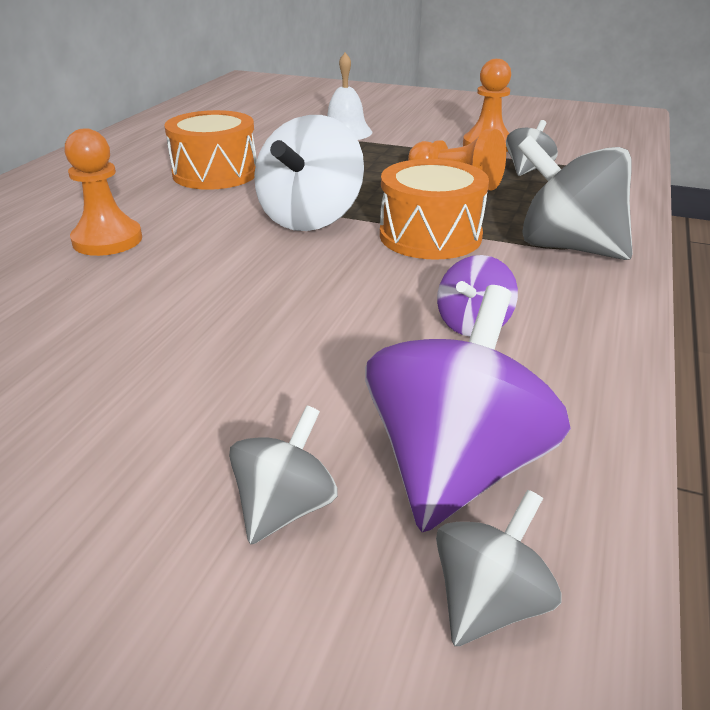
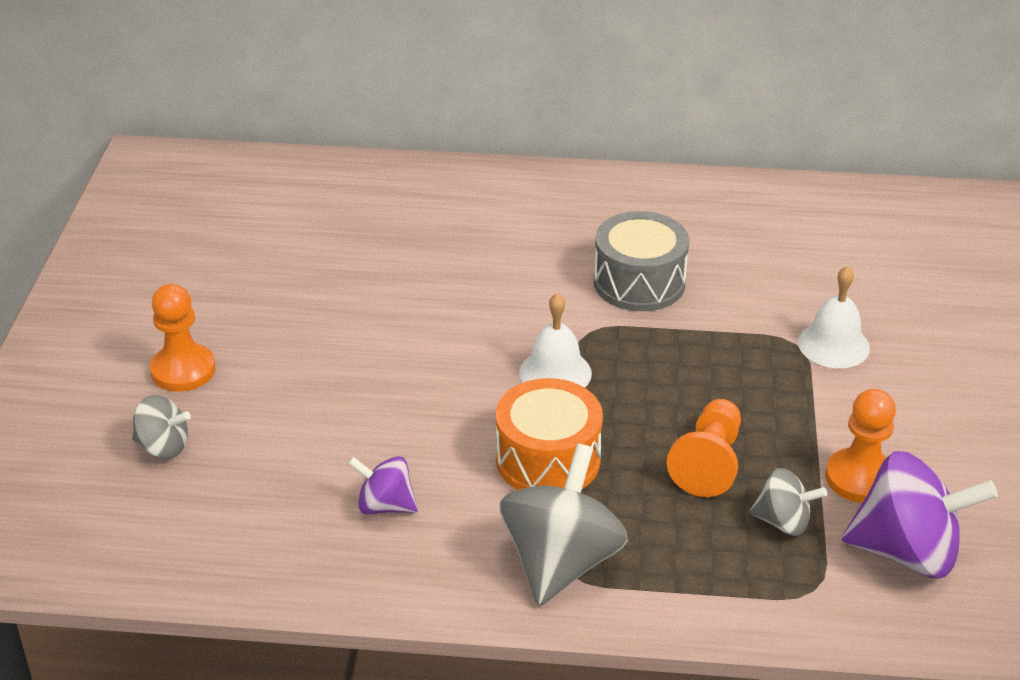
camera: 75 degrees right, 5 degrees up
(107, 240) = (461, 269): orange pawn -> orange pawn (183, 370)
(215, 173) = (639, 282): orange drum -> grey drum
(310, 218) = (555, 372): white spinning top -> white bell
(455, 467) = (208, 512): purple spinning top -> purple spinning top (907, 552)
(489, 602) = (107, 535): grey spinning top -> none

